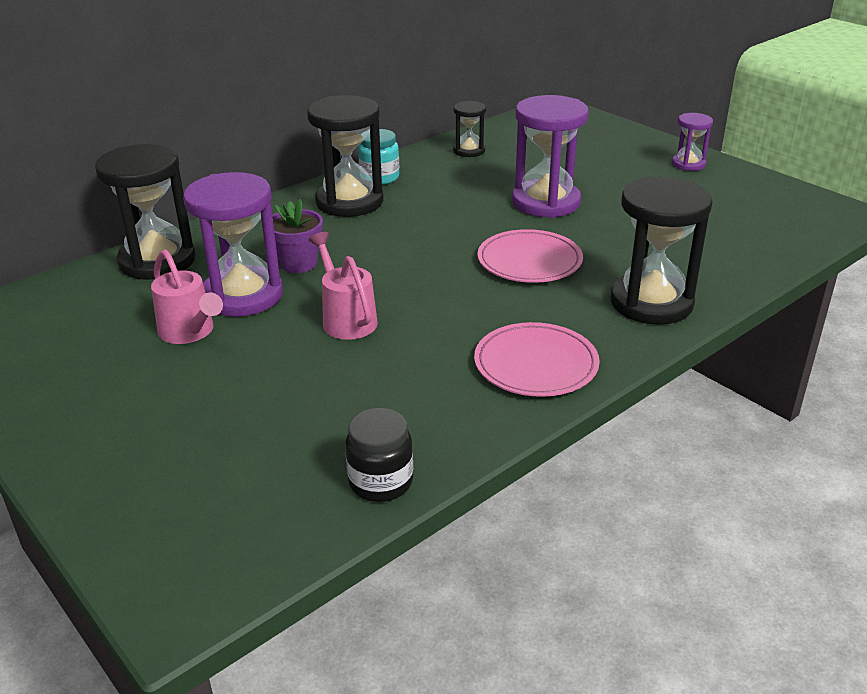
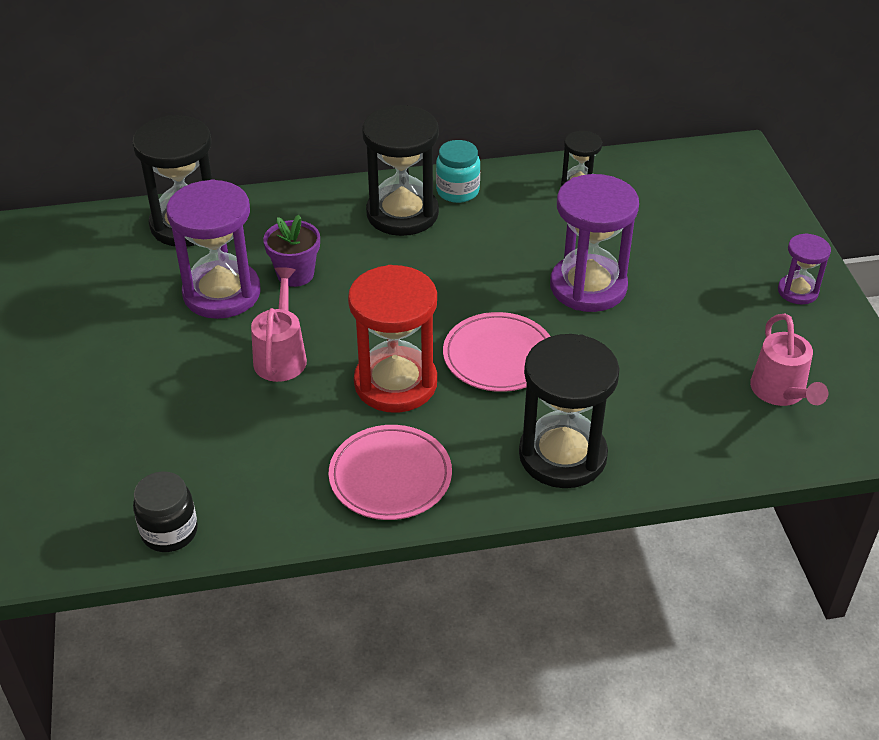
camera: 30 degrees right, 10 degrees up
(190, 332) = (152, 317): pink watering can -> pink watering can (781, 393)
(467, 304) = (395, 383): none -> red hourglass

